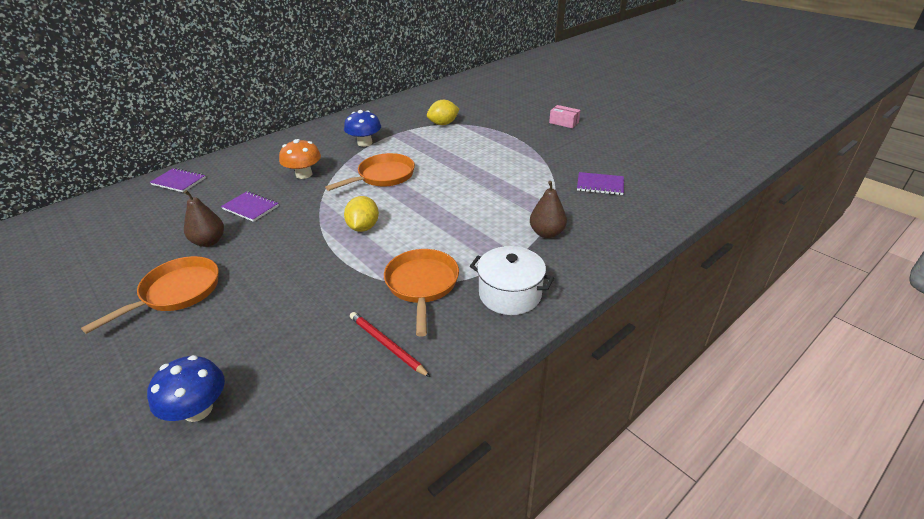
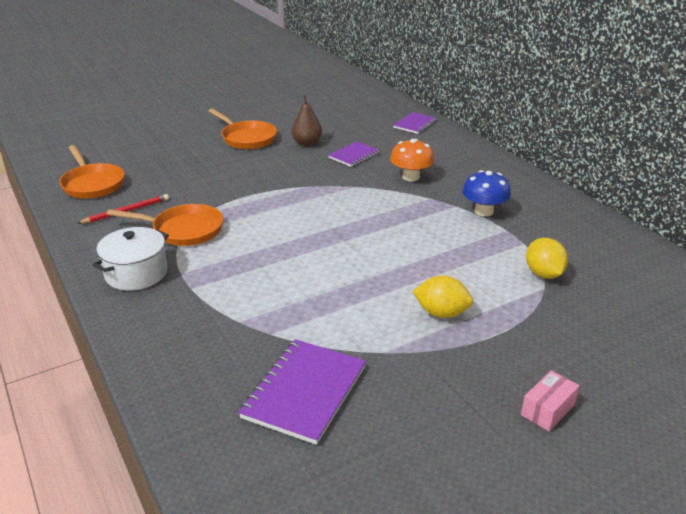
camera: 100 degrees right, 5 degrees down
(198, 410) = (127, 153): blue mushroom -> none
(363, 227) = (292, 206): yellow lemon -> yellow lemon (441, 313)
(383, 176) = (392, 220): orange pan -> orange pan (92, 184)
(546, 233) = (216, 315): brown pear -> none
(600, 185) = (304, 392): purple notebook -> purple notebook, size x1.64

